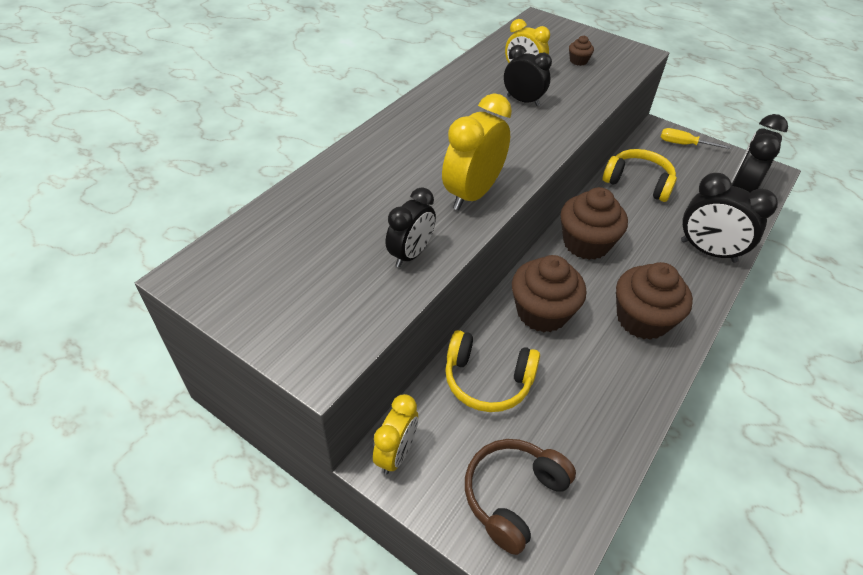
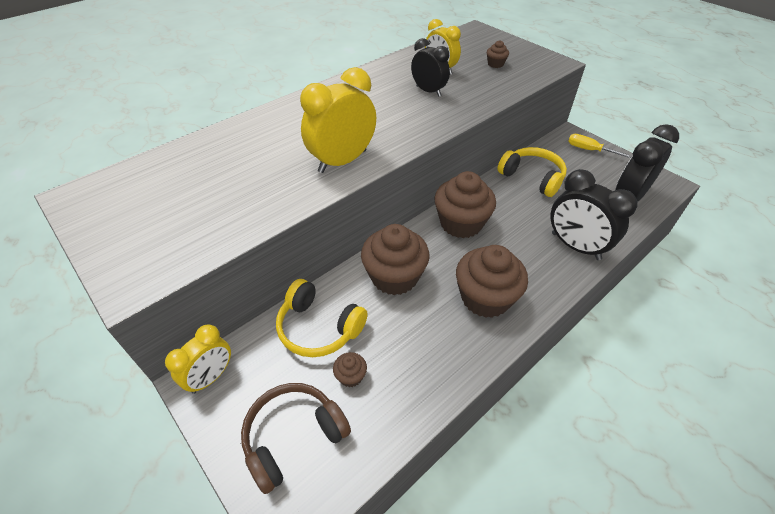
camera: 15 degrees right, 0 degrees up
(411, 254) = (261, 204): black clock -> none
(543, 424) = (351, 376): none -> brown cupcake

